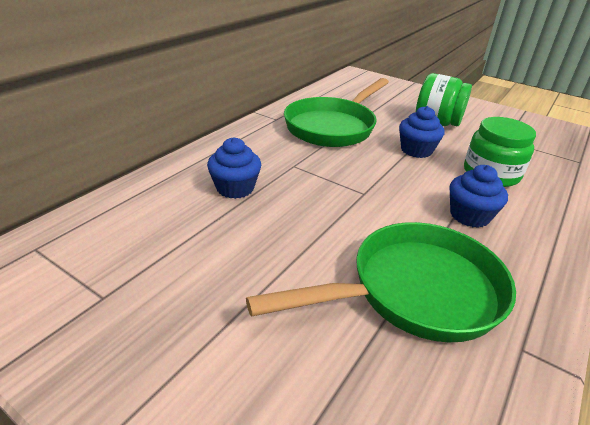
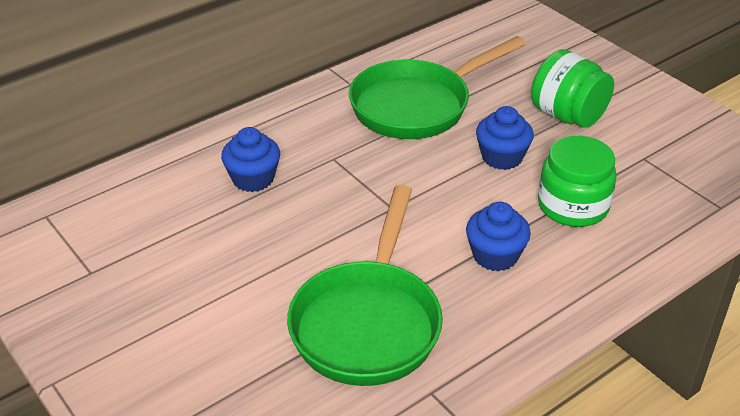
camera: 20 degrees right, 5 degrees up
(414, 292) = (368, 323): green pan -> green pan turned 105 degrees clockwise

